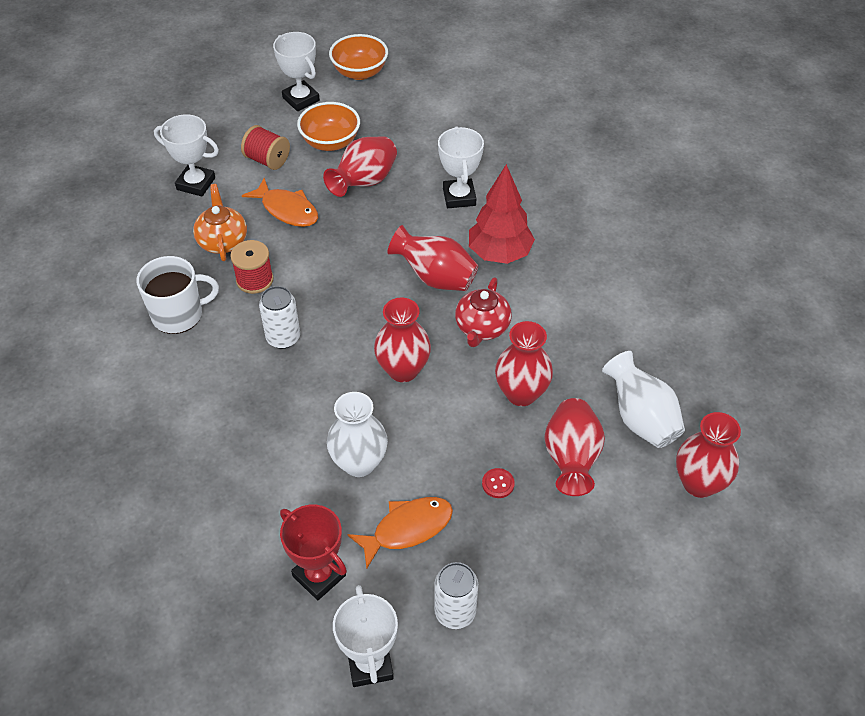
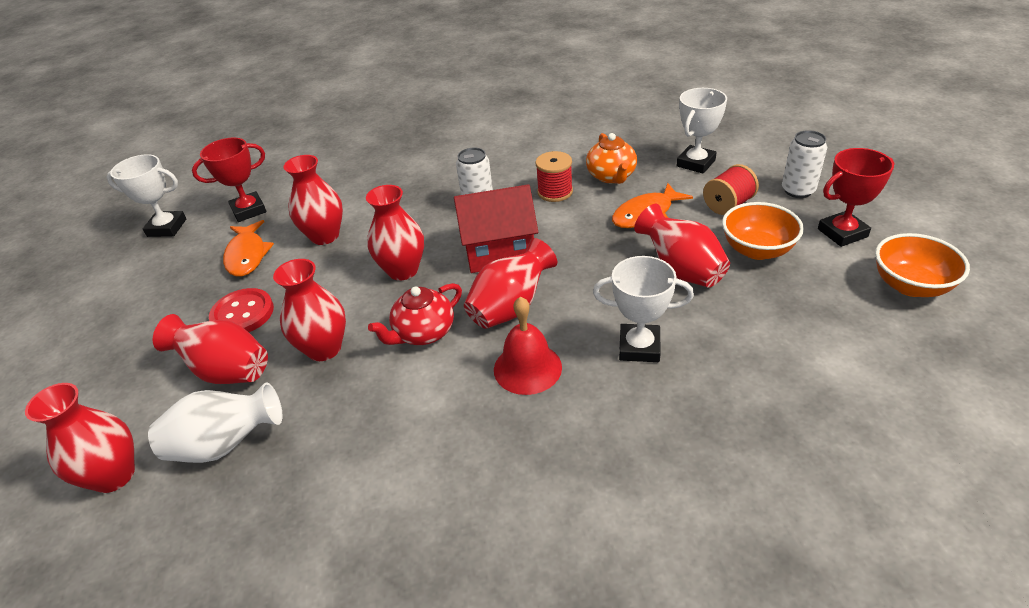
camera: 110 degrees right, 10 degrees down
(179, 315) = (530, 155): white mug -> none
(222, 241) = (611, 176): orange teapot -> orange teapot turned 75 degrees clockwise
(301, 99) = (842, 233): white trophy -> red trophy
(359, 303) = (499, 250): none -> red house
(359, 463) = (325, 236): white vase -> red vase
(455, 612) = (161, 272): white can -> white can (798, 190)
(482, 328) = (423, 333): red teapot -> red teapot turned 75 degrees counterclockwise
(498, 484) = (242, 314): red button -> red button, size x1.98
(499, 254) = (527, 368): red tree -> red bell

